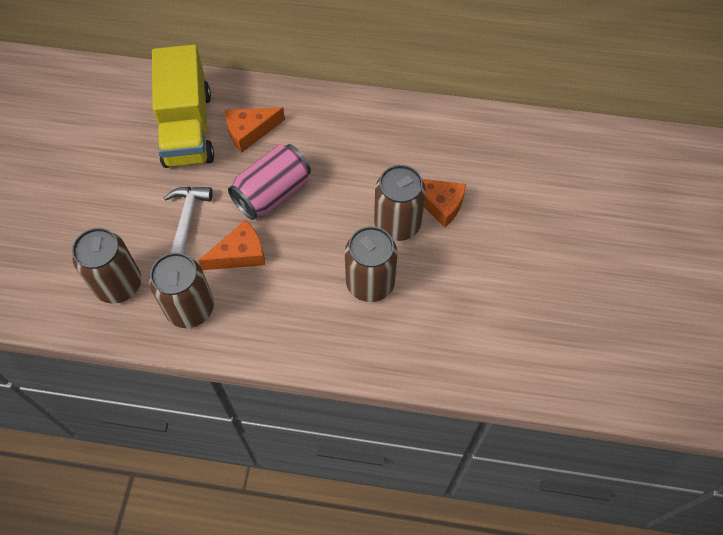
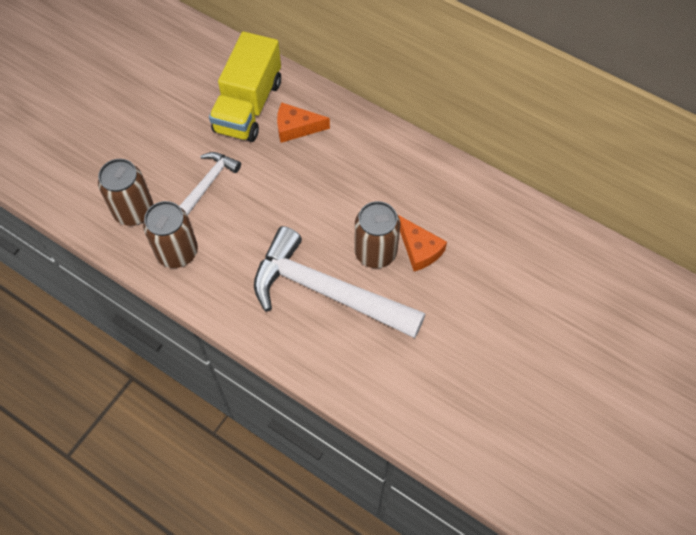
camera: 25 degrees right, 0 degrees up
(240, 254) = (237, 225): orange cheese -> none
(272, 194) = (287, 186): pink can -> none
(370, 283) = (327, 292): brown can -> white hammer

